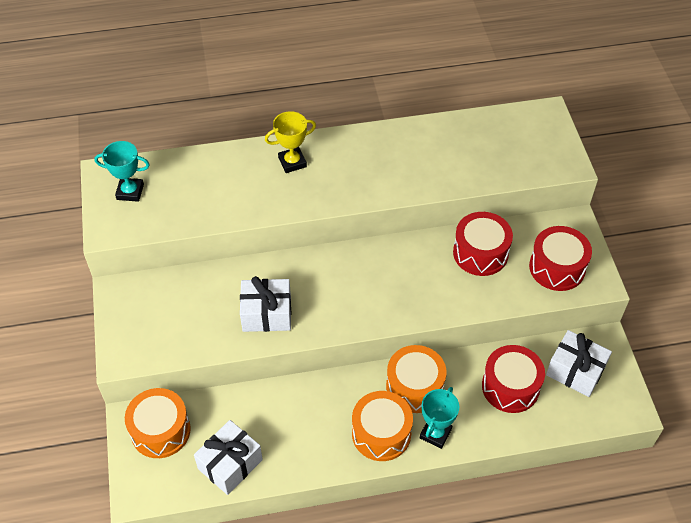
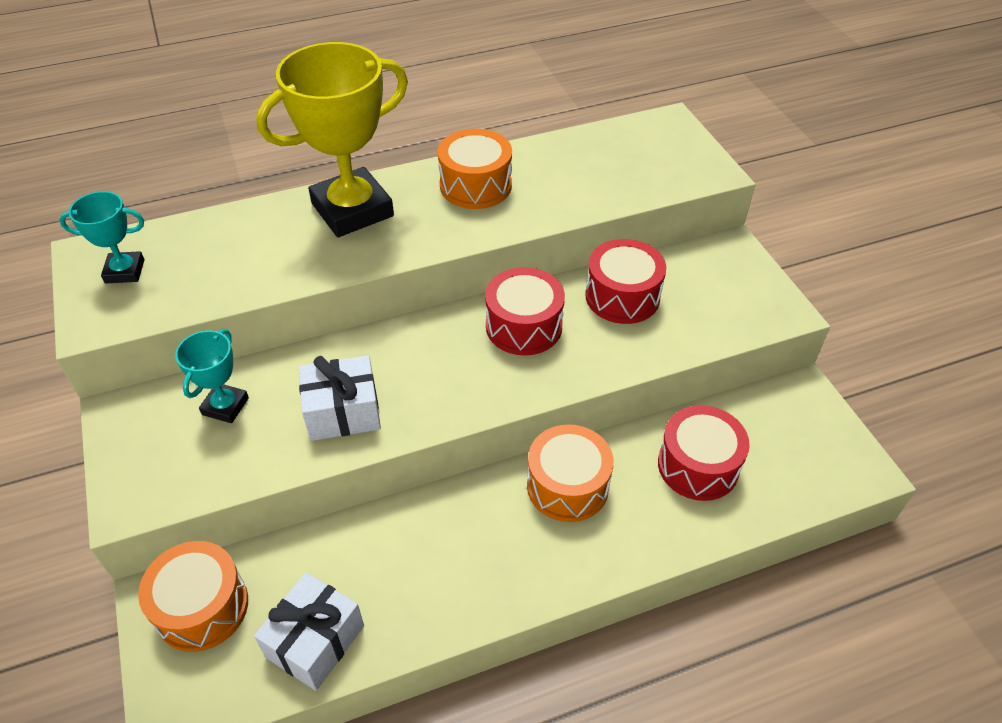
camera: 10 degrees left, 5 degrees down
(292, 162) = (352, 210): yellow trophy -> yellow trophy, size x2.04
(381, 433) = (534, 558): orange drum -> orange drum (475, 185)
(435, 433) = (611, 546): turquoise trophy -> turquoise trophy (225, 406)
(557, 267) = (726, 301): red drum -> red drum (524, 326)
(575, 371) = (777, 432): white gift -> none

